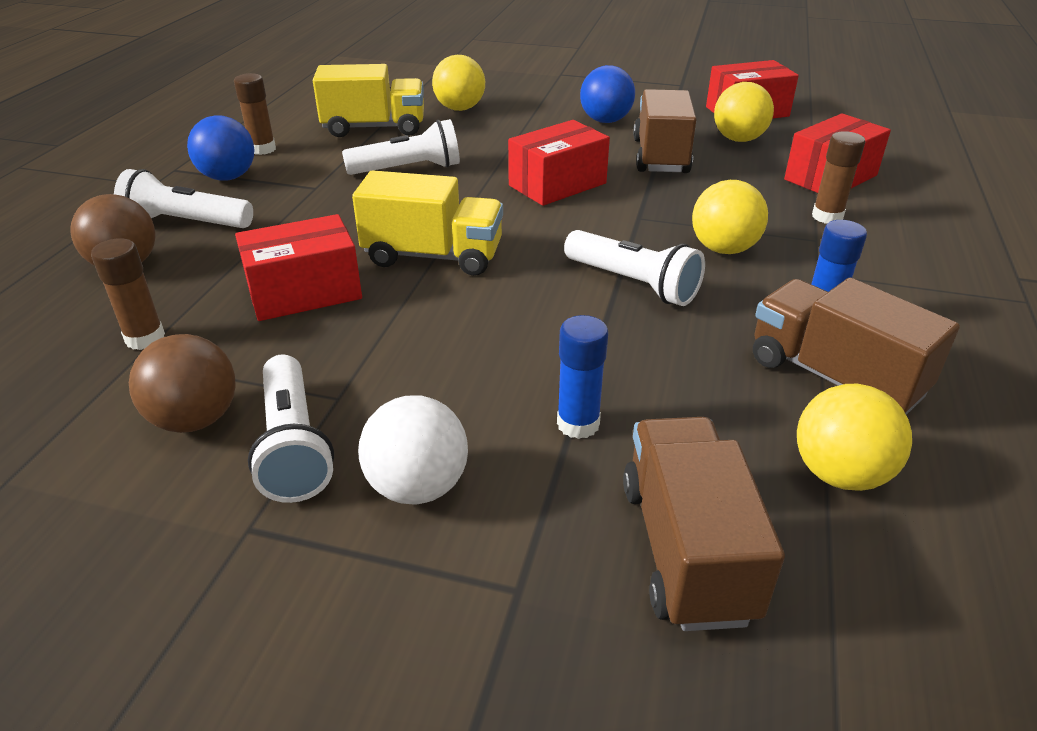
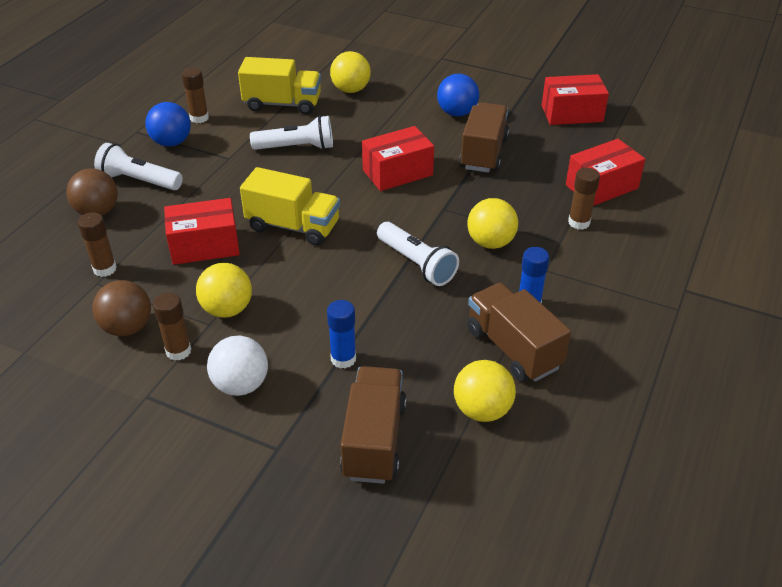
camera: 10 degrees right, 5 degrees up
(293, 446) = (178, 351): white flashlight -> brown glue stick
(738, 139) = (550, 142): yellow ball -> yellow ball (227, 309)

